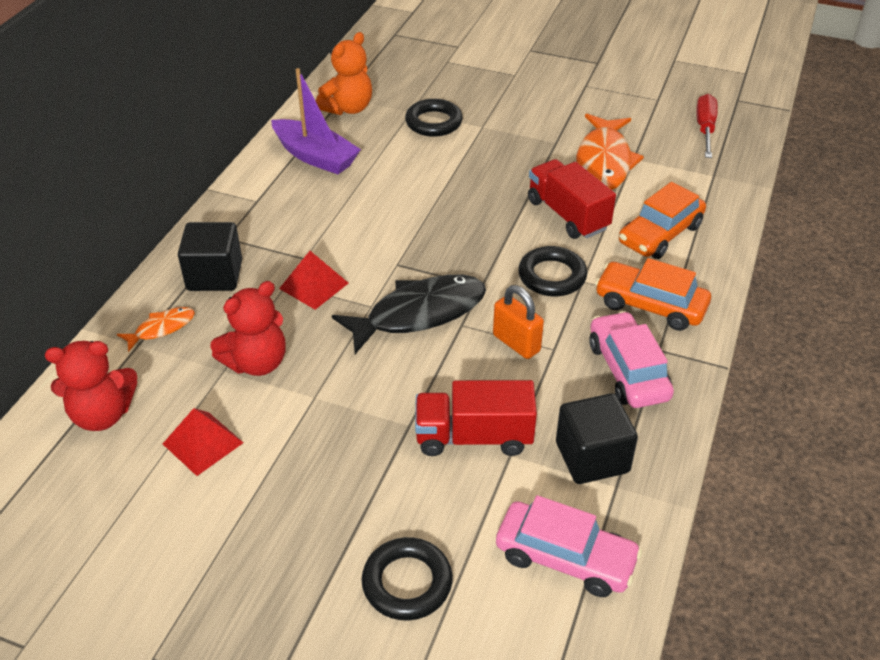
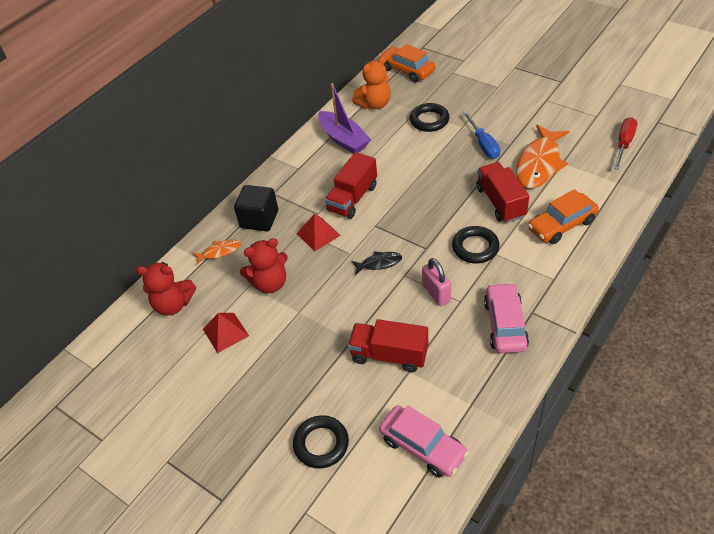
camera: 20 degrees right, 5 degrees up
(352, 232) = (352, 198): none -> red truck
(419, 314) = (379, 263): black fish -> black fish, size x0.49
(516, 343) = (436, 293): orange padlock -> pink padlock
(519, 145) = (483, 144): none -> blue screwdriver
(592, 457) = (461, 382): black cube -> none
(650, 305) = (536, 278): orange car -> orange car (407, 70)

